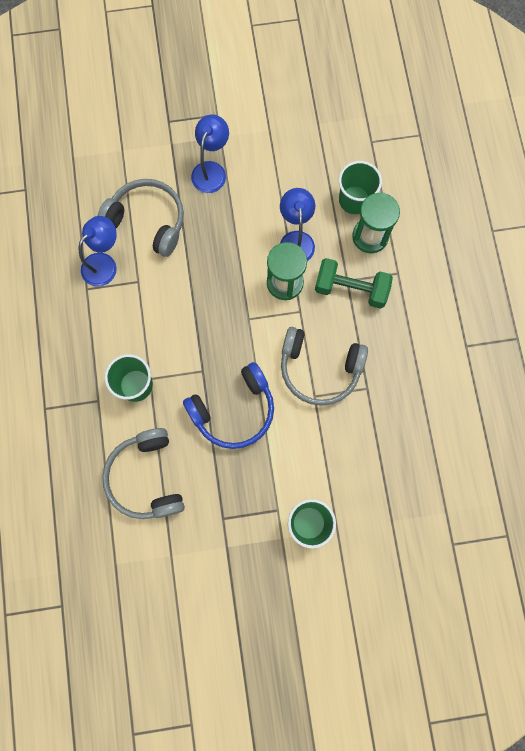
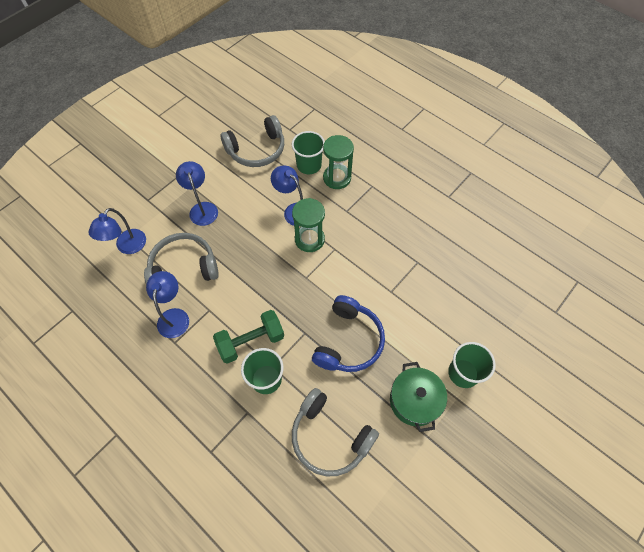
camera: 40 degrees left, 15 degrees down
(114, 160) = (127, 247): none -> blue lamp
(243, 509) = (414, 400): none -> green pot
(319, 369) = (378, 273): grey headphones -> grey headphones (257, 150)
(351, 289) = (353, 214): green dumbbell -> green dumbbell (251, 341)

